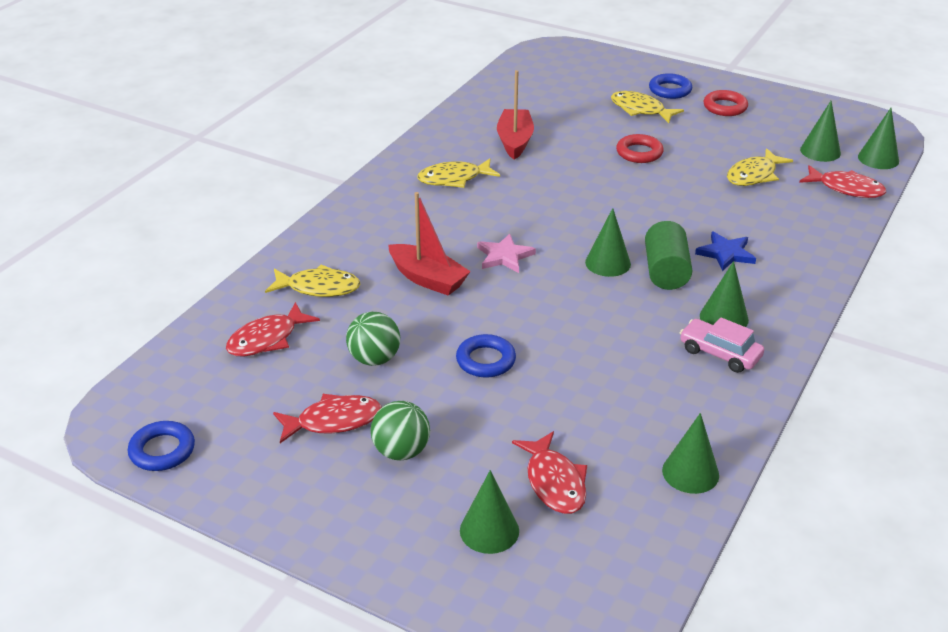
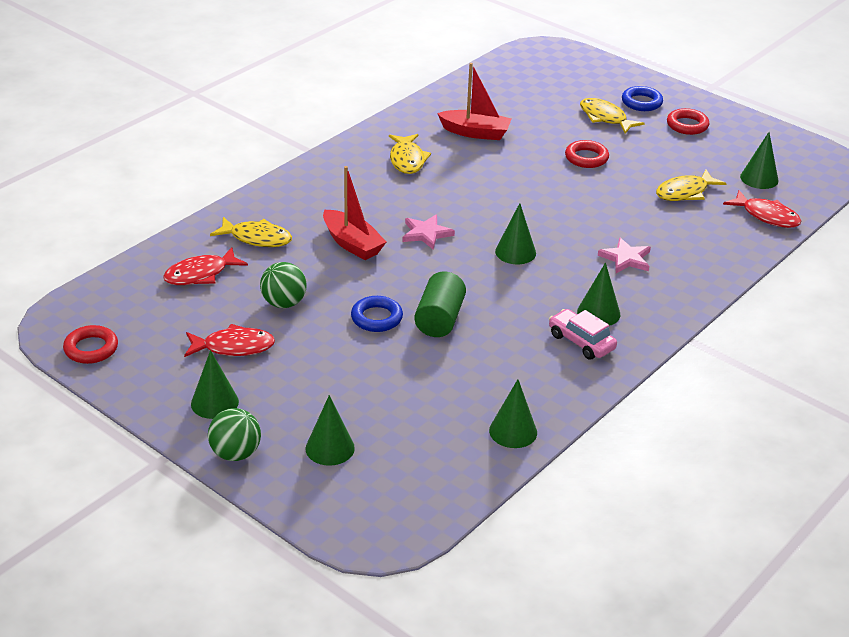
camera: 10 degrees right, 0 degrees up
(162, 450) = (91, 348): blue ring -> red ring
(401, 451) = (280, 378): green ball -> green ball (235, 453)
(454, 179) = (407, 160): yellow fish -> yellow fish turned 90 degrees counterclockwise
(515, 141) = (475, 132): red boat -> red boat turned 90 degrees clockwise
(554, 482) = (396, 421): red fish -> none
(666, 271) = (564, 266): green cylinder -> green cylinder (439, 319)
(726, 253) = (626, 258): blue star -> pink star
(878, 159) = (812, 192): green cone -> green cone (214, 402)

